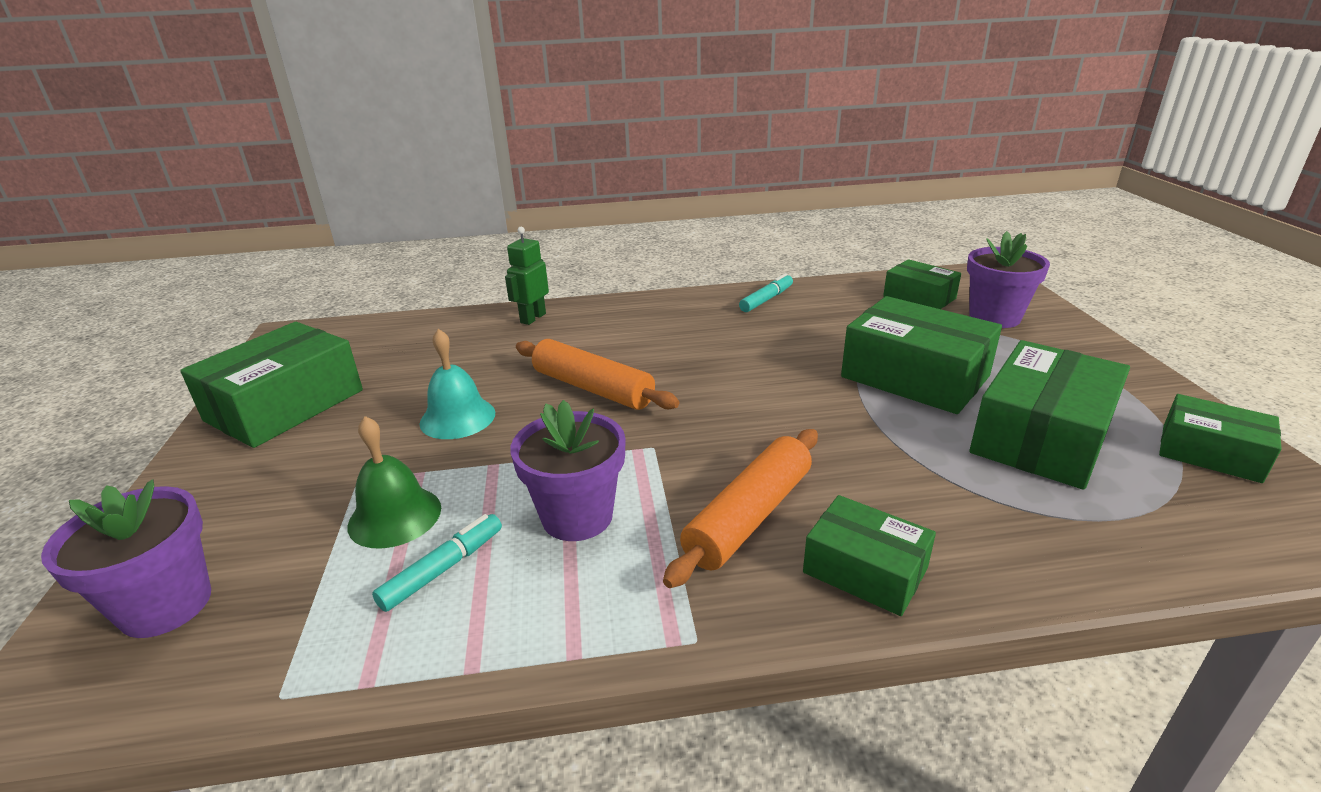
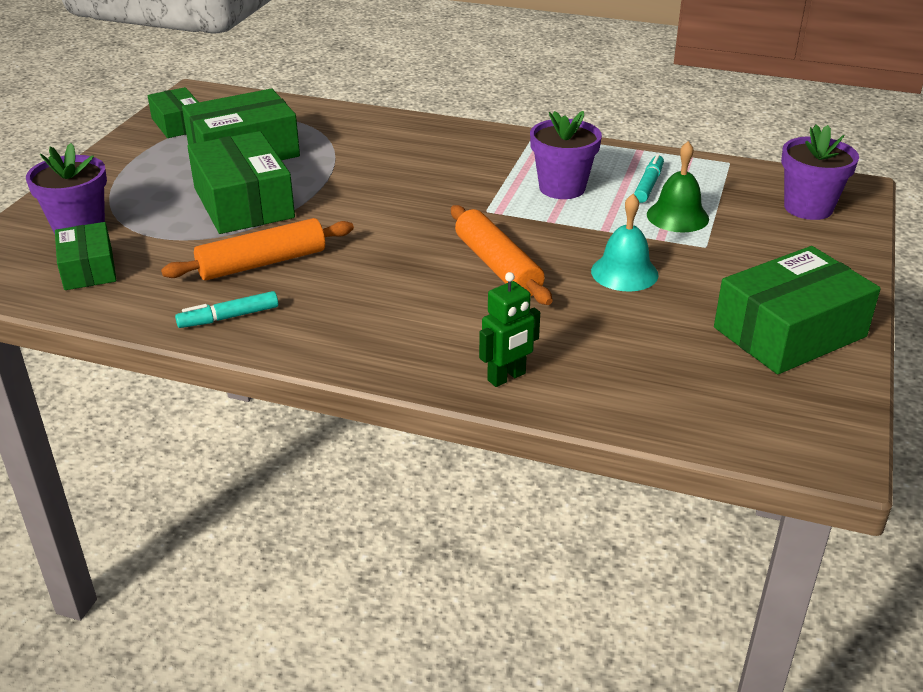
camera: 155 degrees left, 5 degrees up
(443, 569) = (648, 185): turquoise marker -> turquoise marker turned 135 degrees clockwise
(749, 516) = (464, 164): orange rolling pin -> orange rolling pin (262, 263)
(865, 570) = (433, 134): green box -> none

